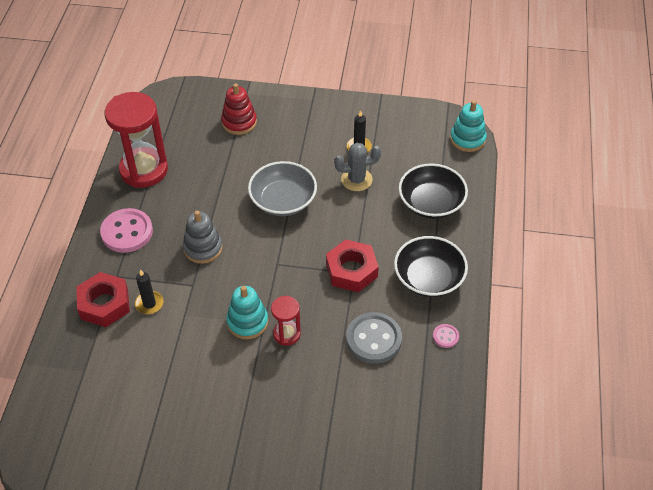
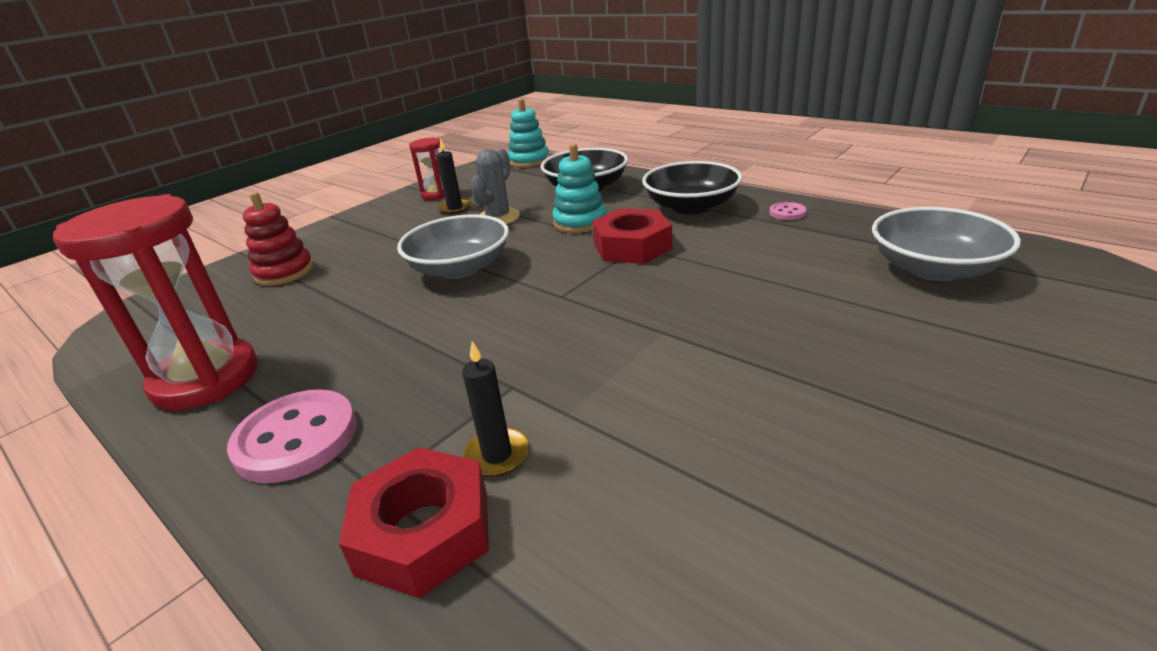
camera: 55 degrees left, 20 degrees down
(203, 248) = (450, 355): grey stacking toy -> none
(247, 322) = (647, 346): turquoise stacking toy -> turquoise stacking toy (580, 222)
(286, 334) = (701, 315): red hourglass -> red hourglass (436, 195)
(373, 339) = (761, 253): grey button -> none
(395, 430) = (934, 269): none -> grey bowl

